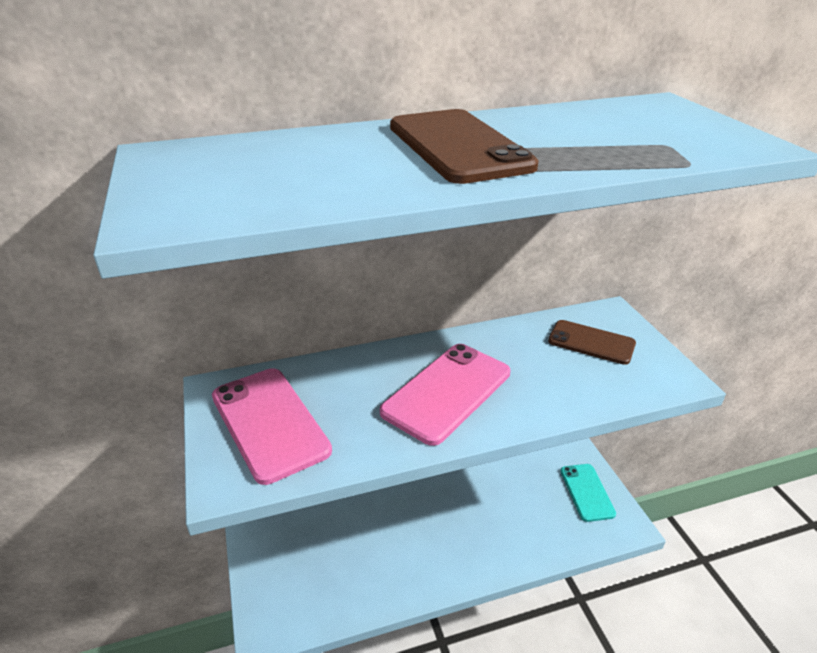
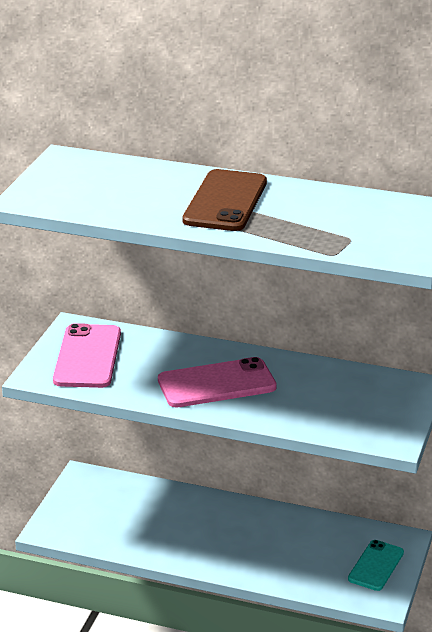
camera: 35 degrees right, 5 degrees down
(591, 342) = (365, 396): brown phone -> none

